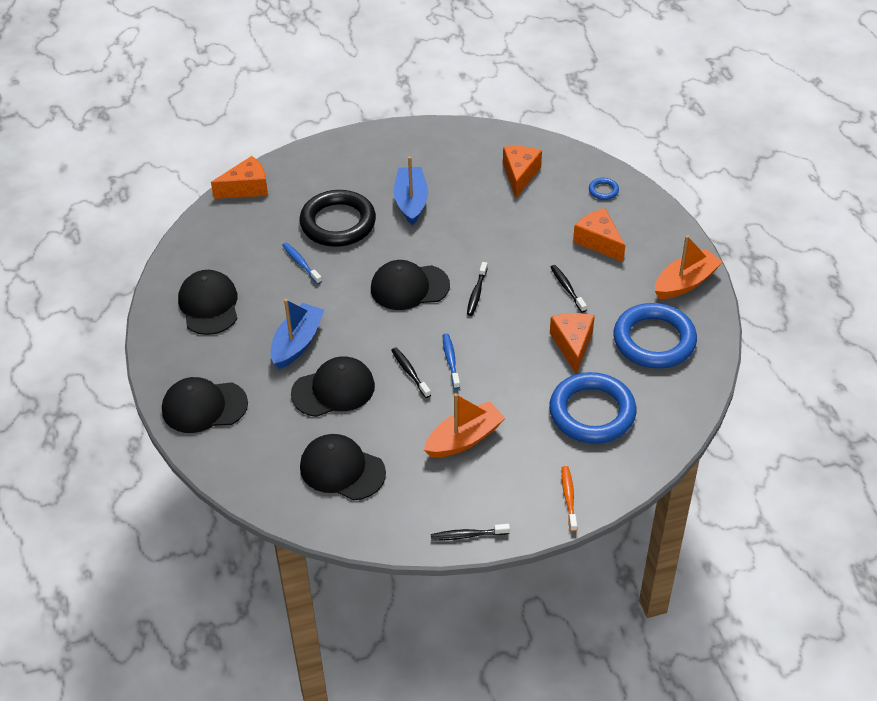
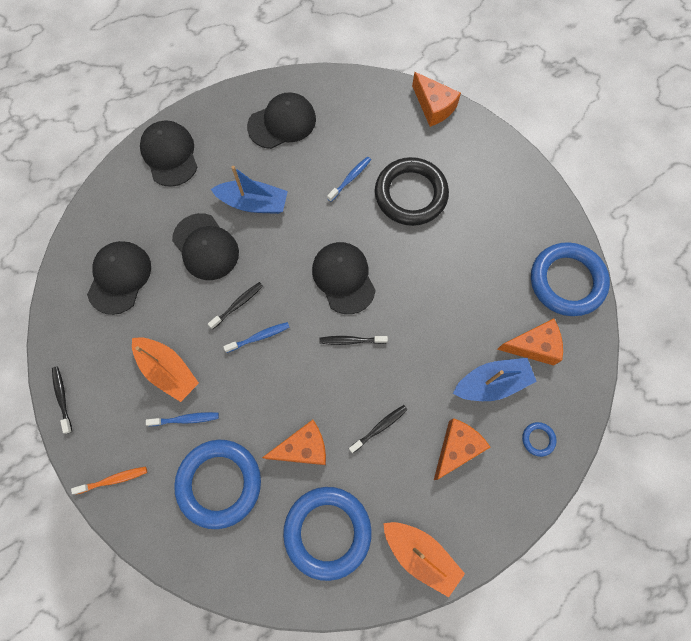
camera: 75 degrees right, 25 degrees up
(411, 202) = (459, 251): blue boat -> blue boat (492, 383)
(466, 141) = (567, 281): none -> blue ring
(520, 430) = (186, 419): none -> blue toothbrush

